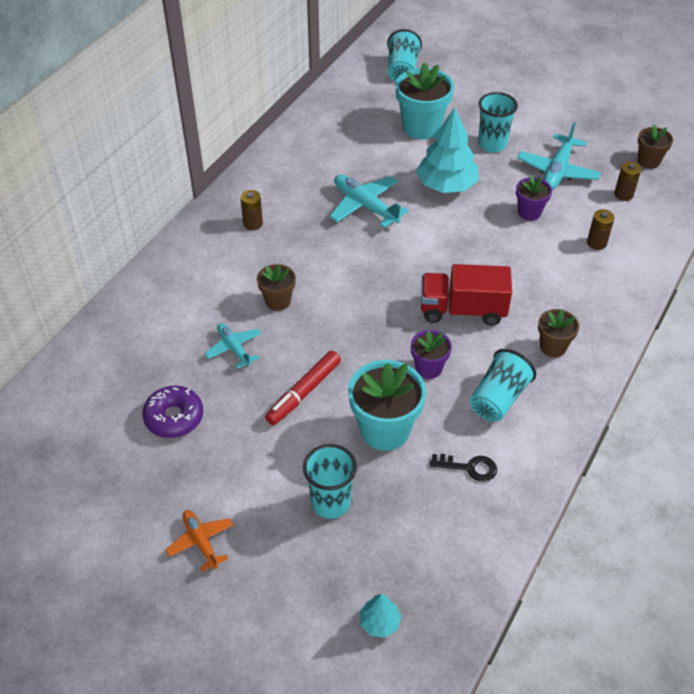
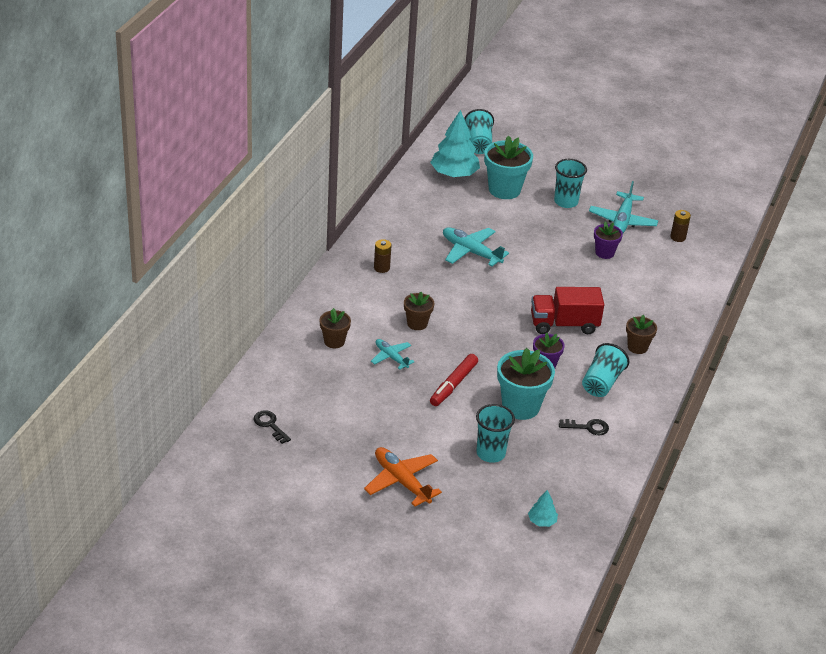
camera: 10 degrees left, 10 degrees down
(54, 442) = (270, 425): none -> black key
(174, 417) = (358, 405): purple donut -> none
(201, 541) = (401, 481): orange plane -> orange plane, size x1.62
(446, 185) = (534, 234): turquoise tree -> turquoise tree (454, 174)
(596, 243) = (661, 273): brown battery -> none
(648, 161) = (695, 211): brown flower pot -> brown flower pot (334, 341)

